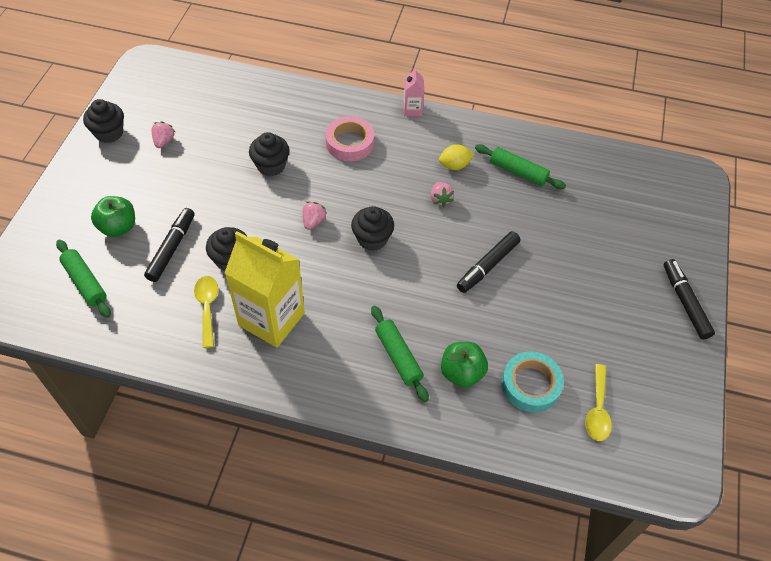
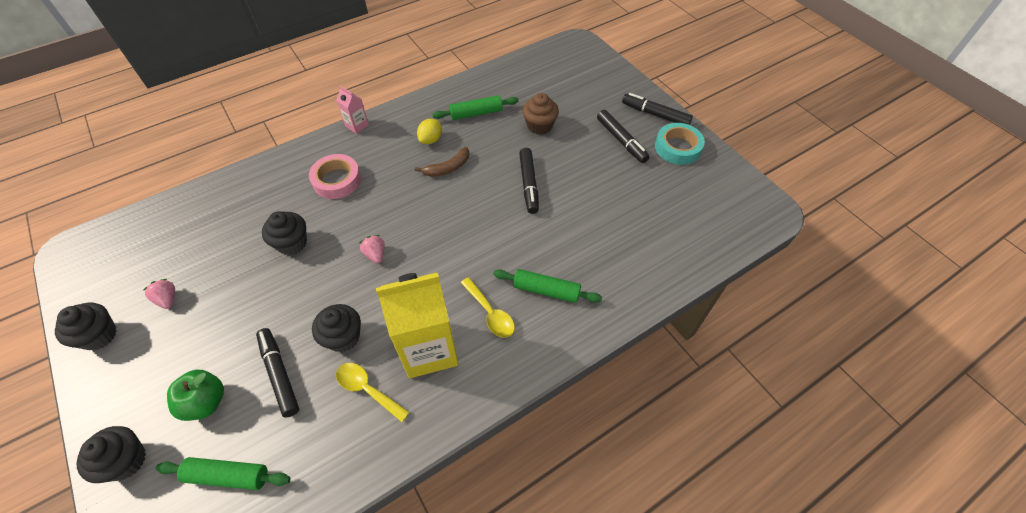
camera: 45 degrees left, 0 degrees up
(372, 239) = (433, 230): black cupcake -> black cupcake (126, 460)
(440, 199) = (448, 168): pink strawberry -> brown banana
(461, 373) = (595, 263): green apple -> none
(530, 385) = (640, 232): turquoise tape -> turquoise tape (677, 147)
(559, 225) = (539, 126): none -> brown cupcake
(597, 409) = (689, 212): yellow spoon -> yellow spoon (490, 313)
(618, 298) = (621, 140): none -> black marker

